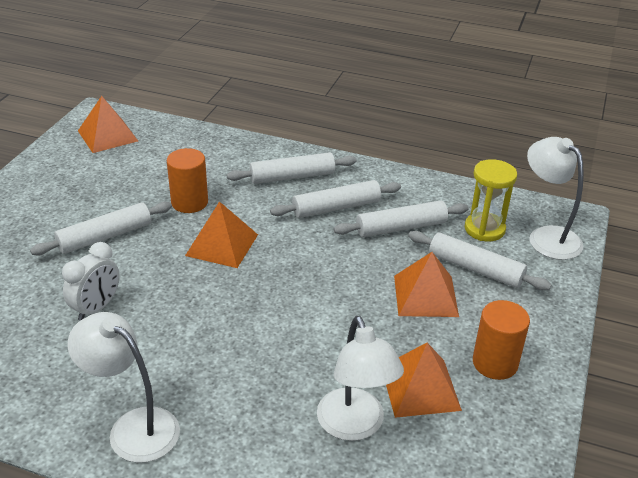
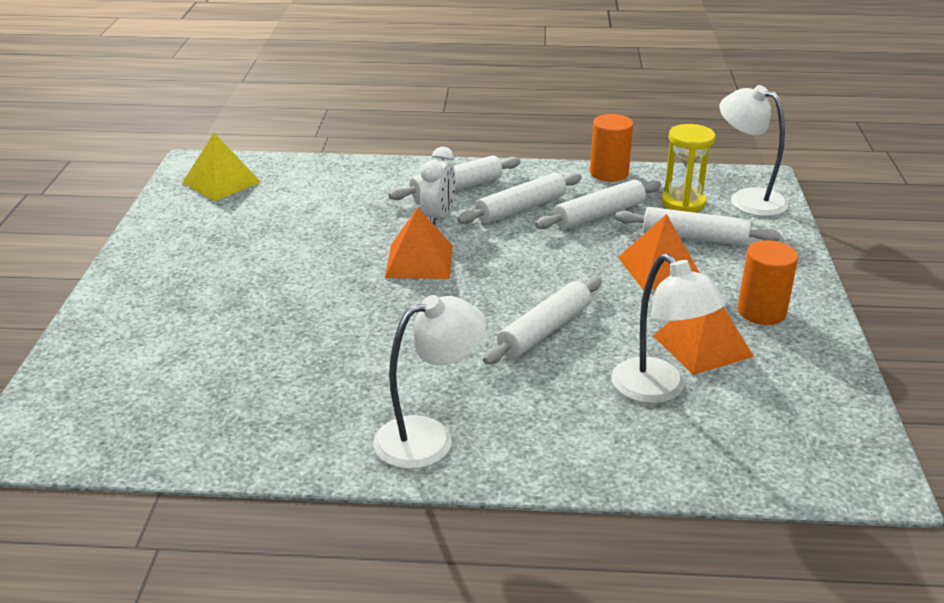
camera: 15 degrees left, 5 degrees down
(96, 308) = (316, 341): white clock -> white clock (438, 217)
(105, 237) = (282, 276): white rolling pin -> white rolling pin (545, 330)
(107, 136) = (221, 182): orange pyramid -> yellow pyramid
(133, 427) = (429, 437): white lamp -> white lamp turned 135 degrees clockwise
(189, 202) = (358, 229): orange cylinder -> orange cylinder (609, 173)

